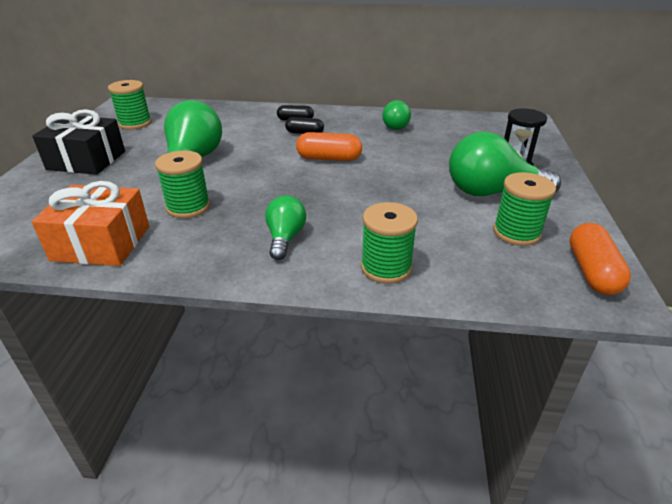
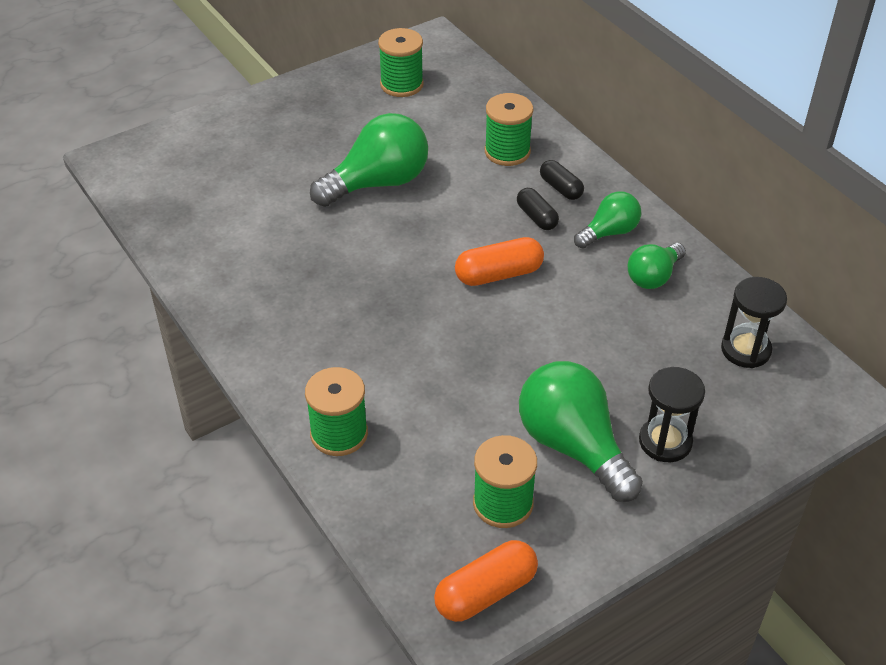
camera: 50 degrees right, 10 degrees up
(86, 160) = (298, 119): black gift -> none
(101, 243) = (197, 237): orange gift -> none
(188, 207) = (297, 244): green spool -> green spool (507, 152)
(285, 238) = (316, 339): green light bulb -> green light bulb (609, 232)
(329, 158) = (498, 274): orange capsule -> orange capsule turned 75 degrees counterclockwise
(472, 127) = (745, 350): none -> black hourglass

